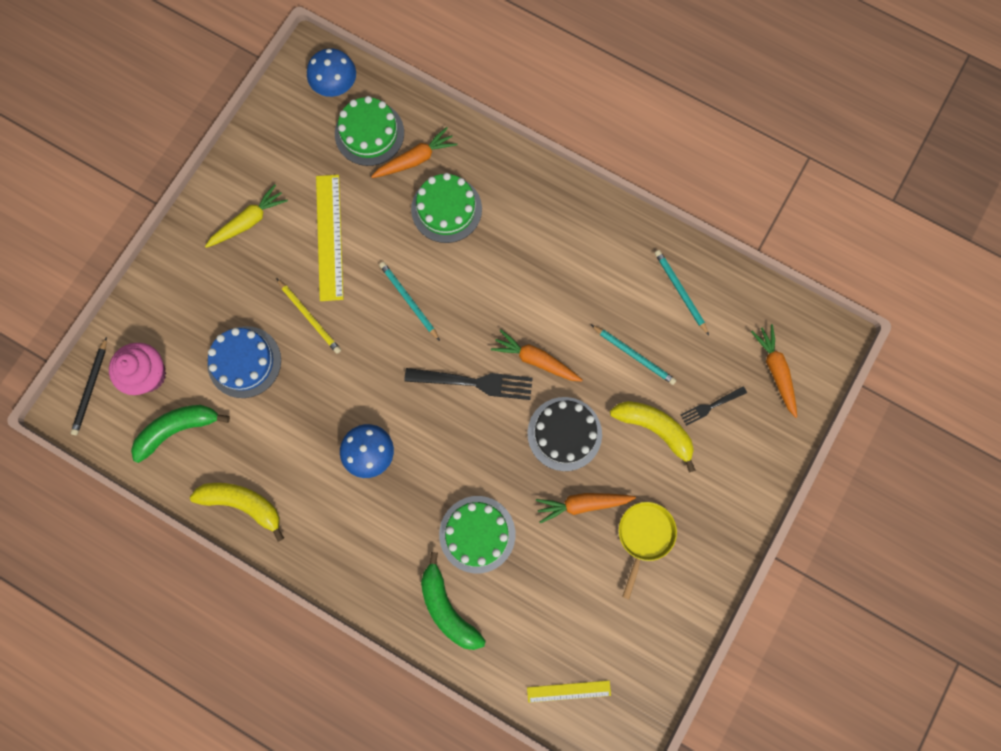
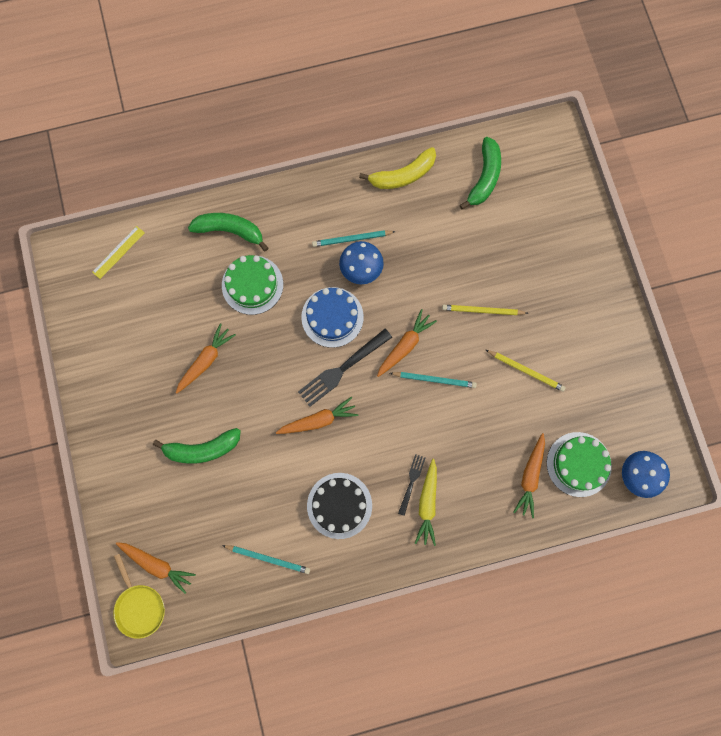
camera: 135 degrees right, 0 degrees up
(91, 388) = (558, 152): black pencil -> none
(148, 374) = (536, 189): pink cupcake -> none
(244, 362) = (490, 248): blue cake -> blue cake (332, 317)
(249, 221) = (585, 331): yellow carrot -> yellow carrot (427, 504)
(329, 237) = (526, 370): yellow ruler -> yellow pencil
(403, 351) = (405, 345): none -> orange carrot
(446, 209) = (474, 462): green cake -> none
(564, 433) = (256, 392): black cake -> black cake (339, 505)
(634, 355) = (259, 484): turquoise pencil -> turquoise pencil (352, 239)
(644, 536) = (151, 377): yellow pan -> yellow pan (139, 606)
(655, 429) = (202, 449): yellow banana -> green banana
(711, 406) = (179, 499): black fork -> black fork (411, 482)

